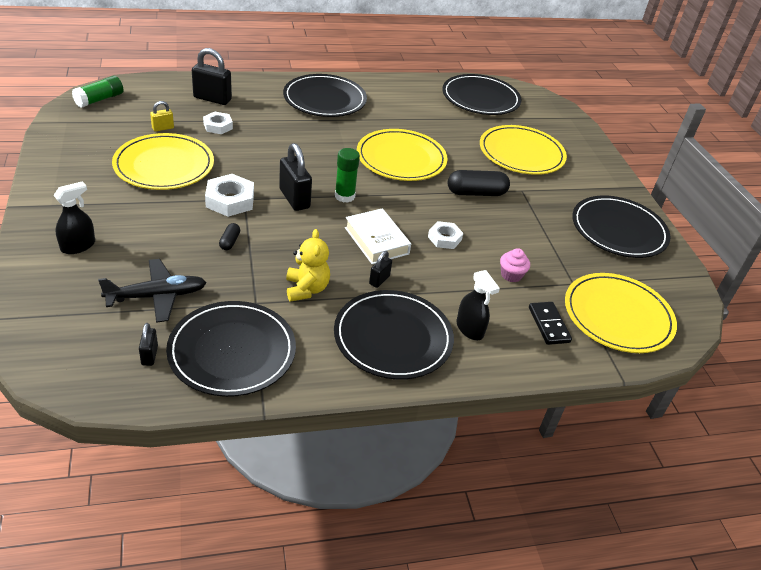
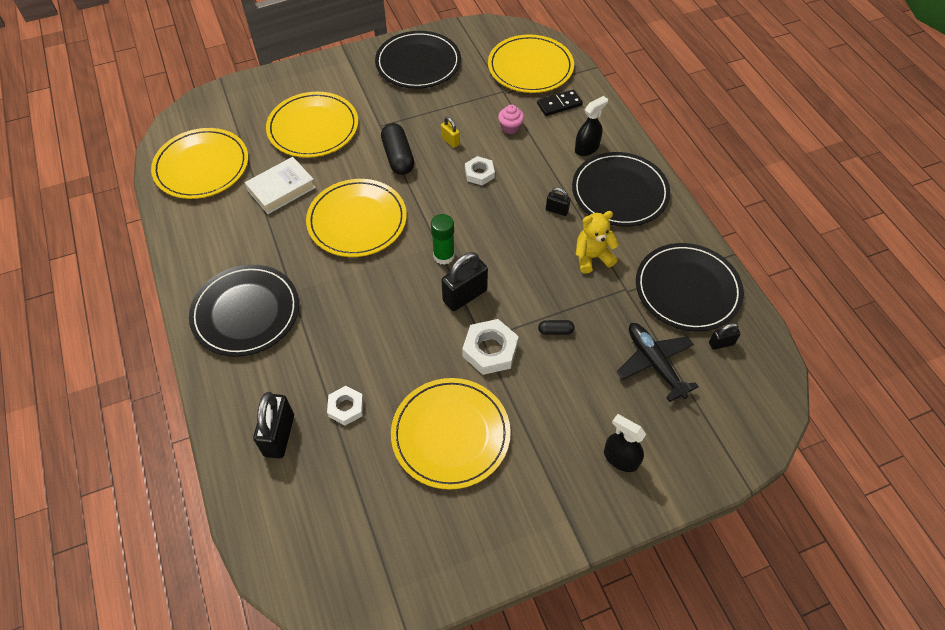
camera: 95 degrees left, 15 degrees up
(99, 99) = (321, 576): green glue stick -> none
(163, 128) = (370, 466): yellow padlock -> yellow padlock (450, 141)
(376, 241) = (504, 220): white book -> white book (281, 189)
(480, 98) = (202, 166): black plate -> yellow plate

